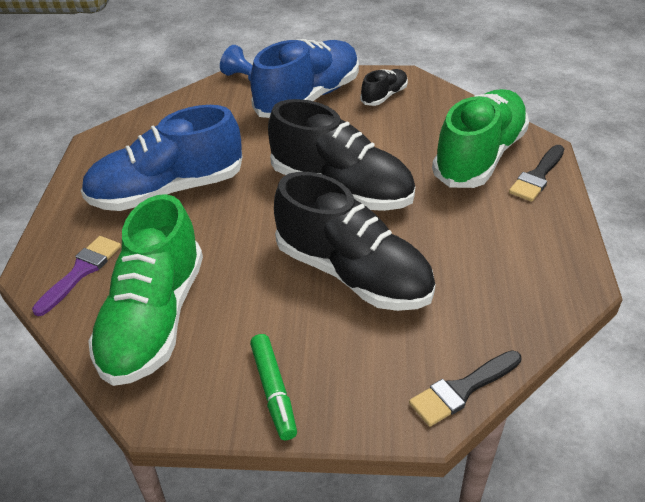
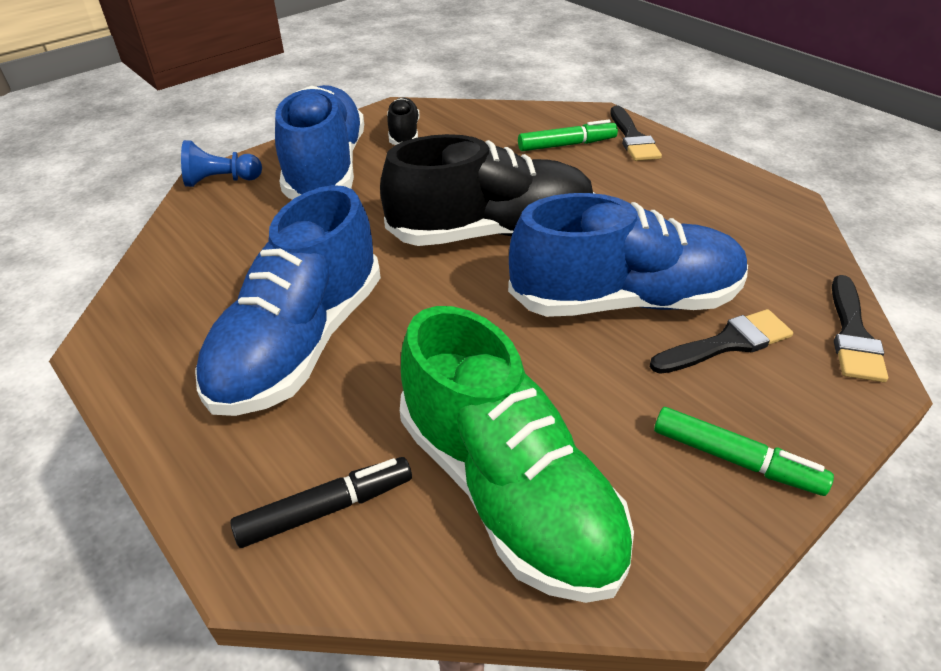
camera: 45 degrees left, 0 degrees up
(81, 271) = (326, 509): purple brush -> black marker
(352, 274) = (624, 301): black shoe -> blue shoe
(372, 336) = (727, 343): none -> black brush
(479, 157) = (566, 145): green shoe -> green marker

